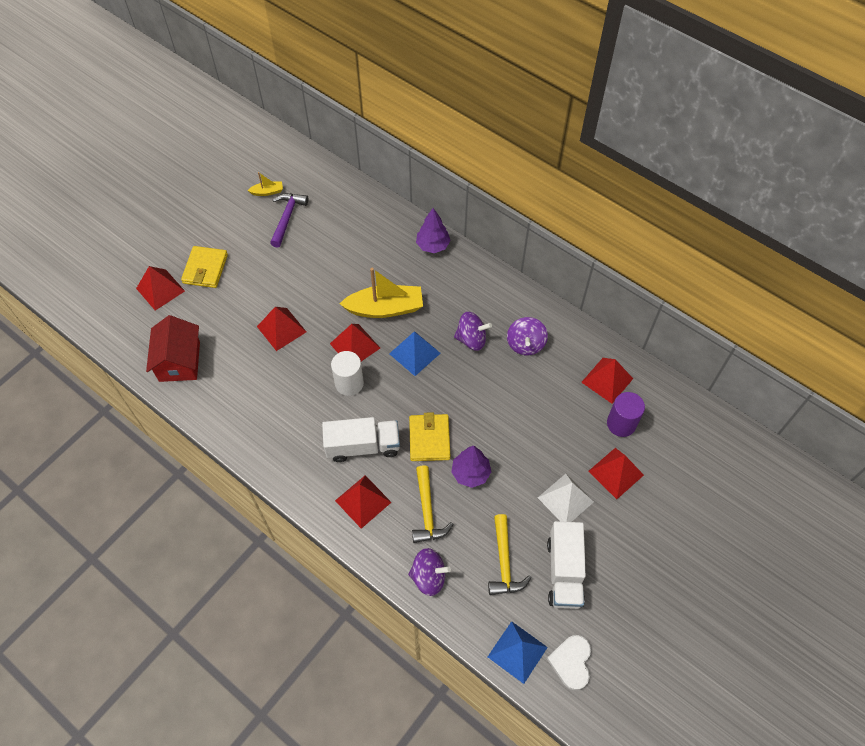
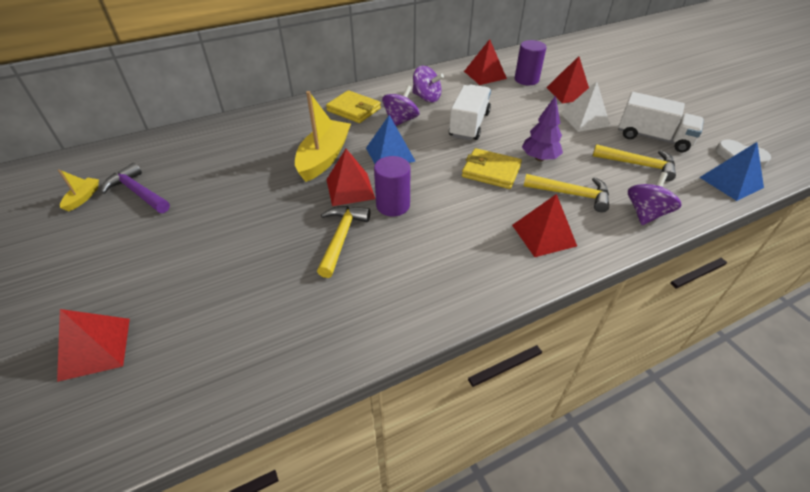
camera: 65 degrees left, 15 degrees down
(179, 361) = (237, 358): red house -> none
(205, 269) = (120, 285): yellow wallet -> yellow wallet (354, 109)
(281, 329) = (280, 238): red pyramid -> none
(298, 366) = (341, 238): none -> yellow hammer
(349, 383) = (393, 205): white cylinder -> purple cylinder
(363, 446) = (476, 217): white truck -> white truck (469, 125)
(433, 245) = (283, 113): purple tree -> none

